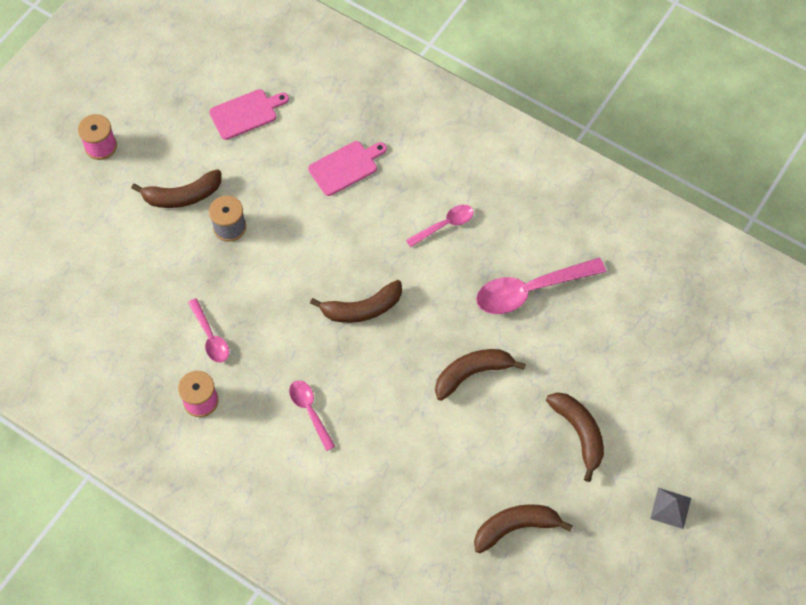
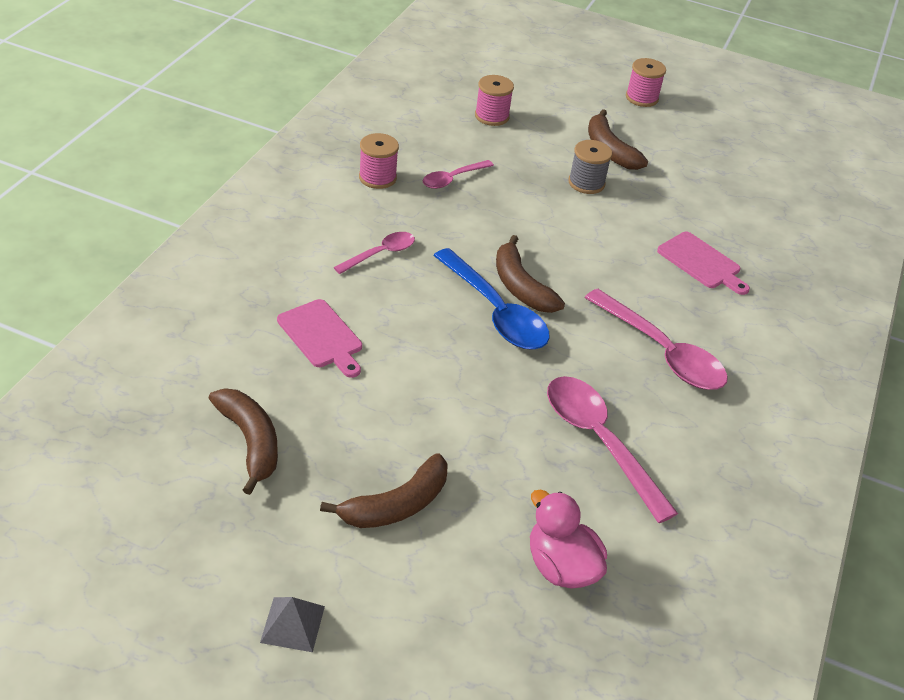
camera: 75 degrees right, 20 degrees down
(114, 285) = (492, 116): none -> pink spool
(246, 113) = (730, 185): pink cutting board -> pink cutting board (322, 336)
(390, 334) = (495, 311): none -> blue spoon
(444, 225) = (661, 351): pink spoon -> pink spoon, size x1.78
(472, 374) = (460, 388): brown banana -> none
(634, 339) = (561, 566): none -> pink duck

